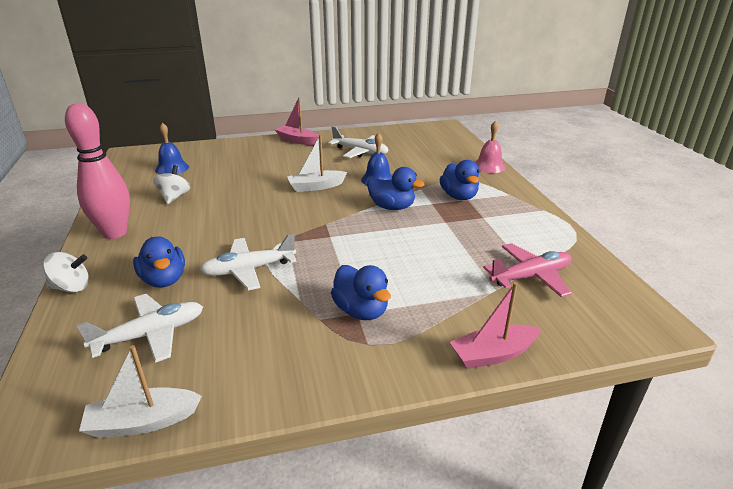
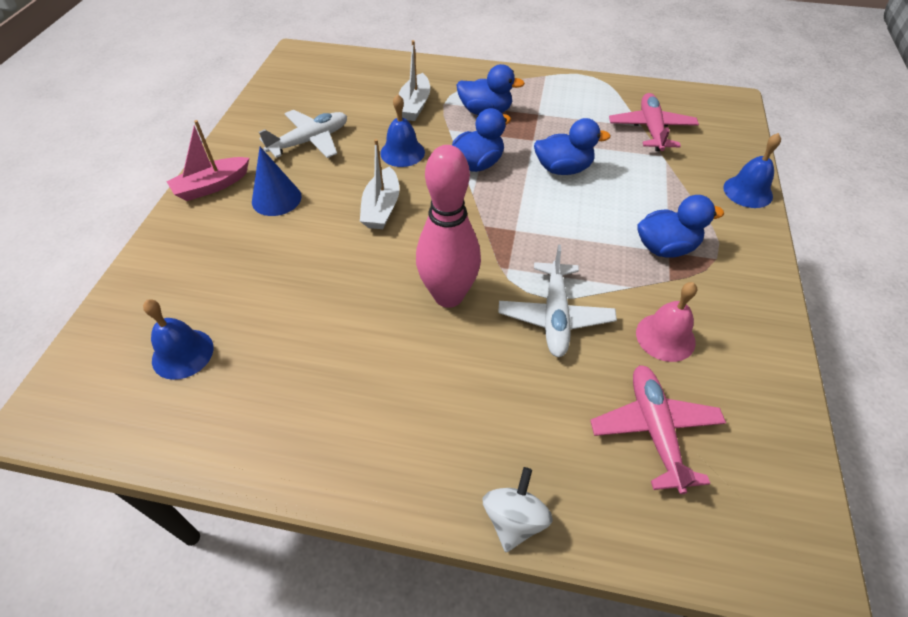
camera: 65 degrees left, 20 degrees up
(115, 233) = (376, 455): pink bowling pin -> pink bowling pin (448, 296)
(143, 422) = (794, 450): white boat -> white boat (414, 105)
(151, 334) = (654, 430): white plane -> pink plane
(164, 280) = (541, 404): blue duck -> blue duck (563, 169)
(174, 197) = (302, 364): white spinning top -> none
(300, 157) = (276, 199): none -> blue cone
(489, 166) = (432, 67): pink bell -> pink bell (665, 337)
(493, 354) = (748, 191): pink boat -> blue bell

